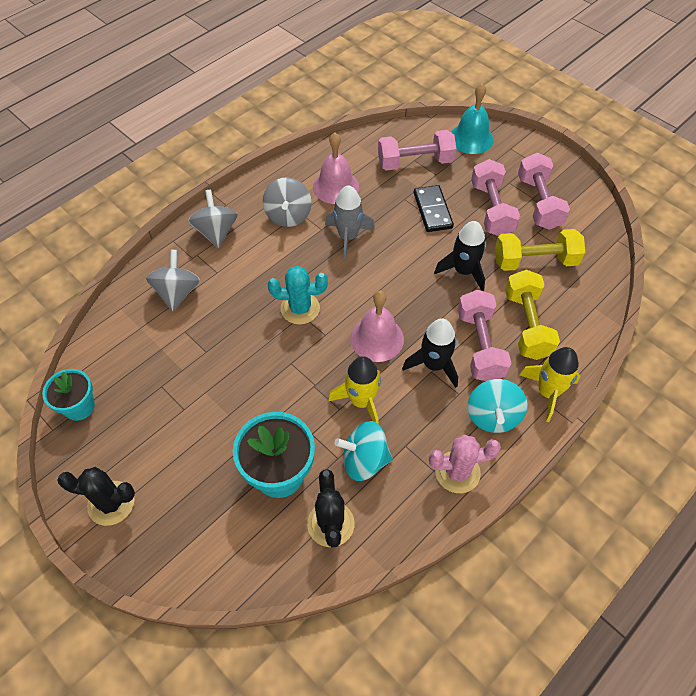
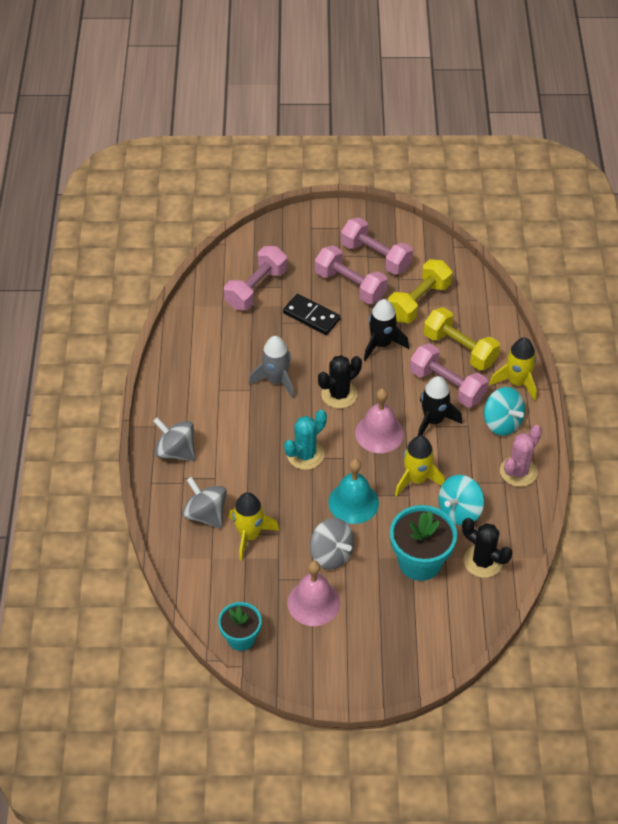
camera: 45 degrees left, 5 degrees down
(111, 503) = (341, 668): black cactus -> black cactus (339, 394)
(185, 334) = (249, 535): none -> yellow rocket
(288, 215) = (213, 398): grey spinning top -> grey spinning top (331, 554)
(335, 187) = (221, 350): pink bell -> pink bell (313, 602)
(471, 138) = (274, 240): turquoise bell -> turquoise bell (353, 502)

